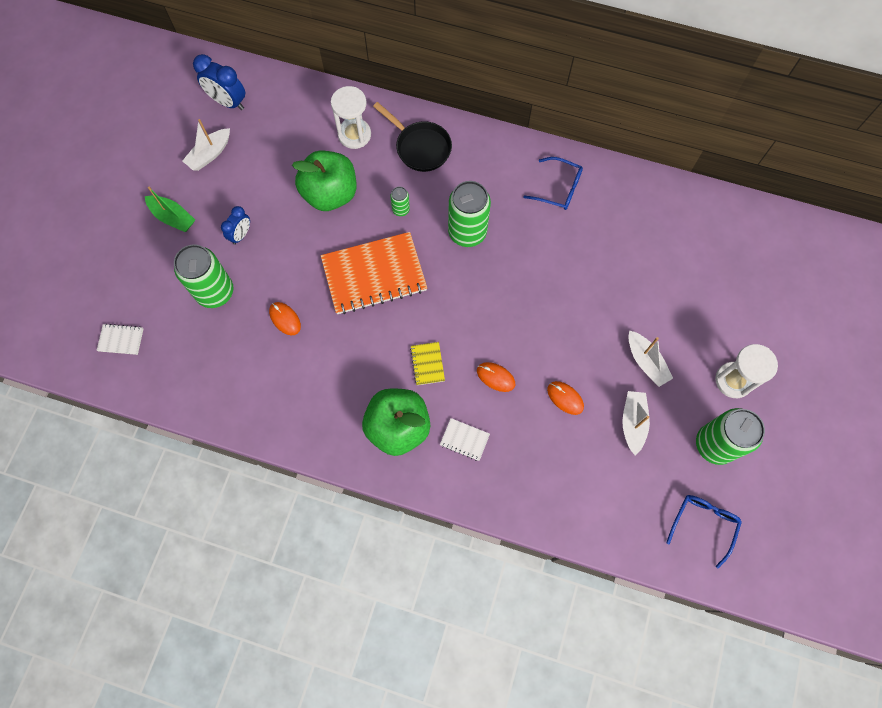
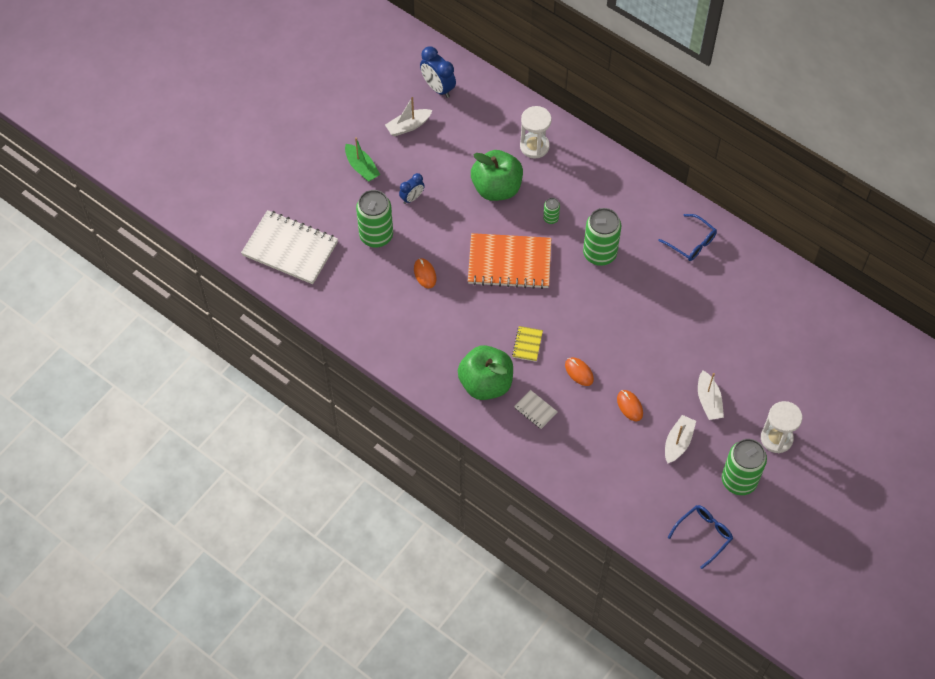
camera: 20 degrees right, 10 degrees down
(121, 340) = (290, 248): white notebook -> white notebook, size x2.34
(420, 147) = (586, 173): black pan -> none

